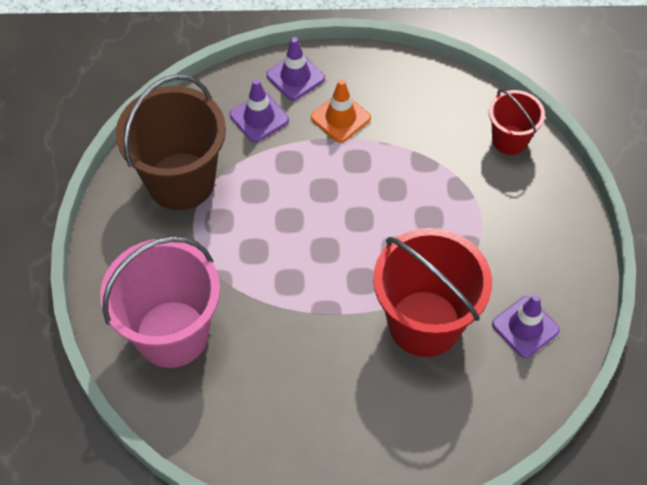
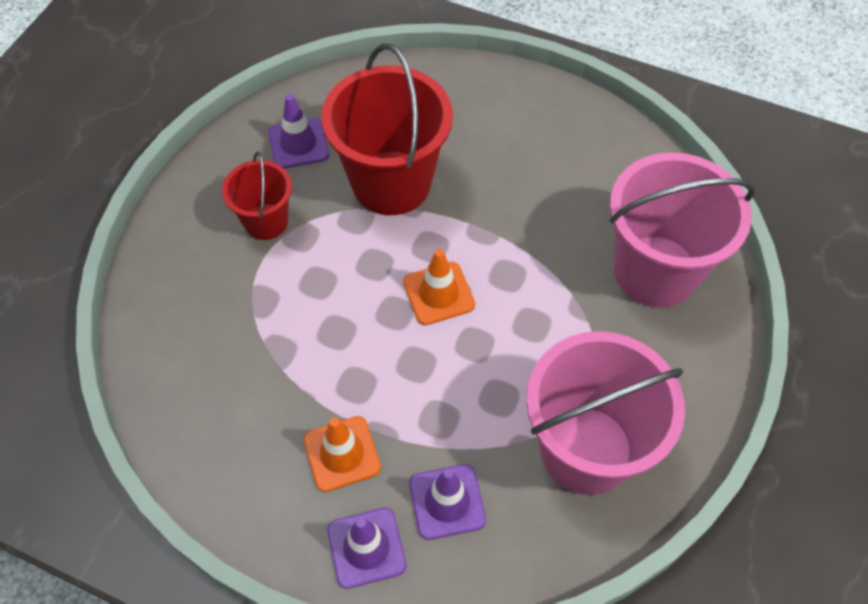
camera: 155 degrees left, 0 degrees up
(181, 181) = (586, 450): brown bucket -> pink bucket
(334, 246) = (438, 293): none -> orange traffic cone
(509, 140) = (163, 334): red bucket -> red bucket (266, 222)

